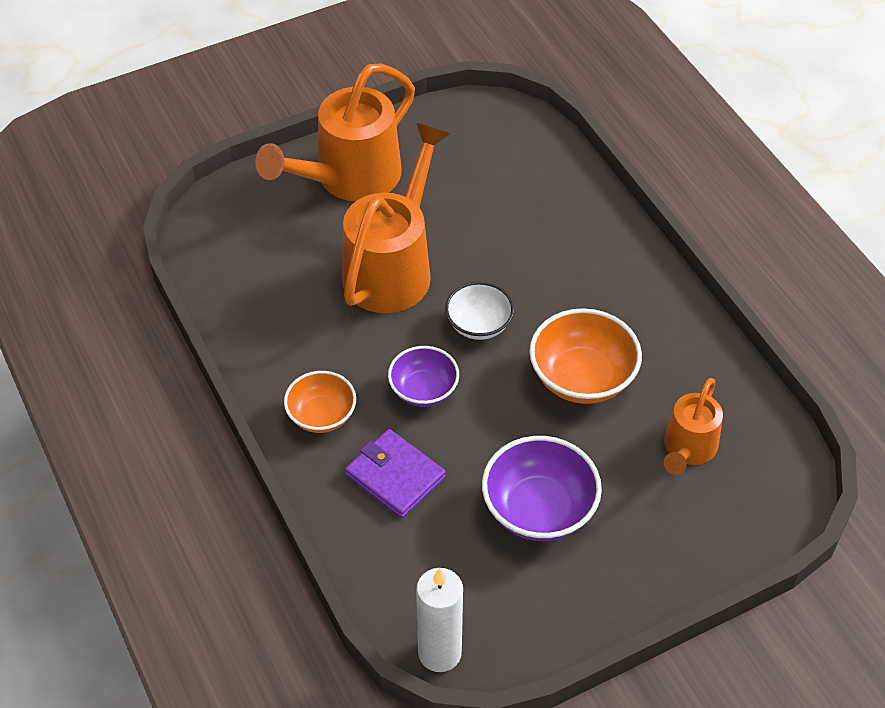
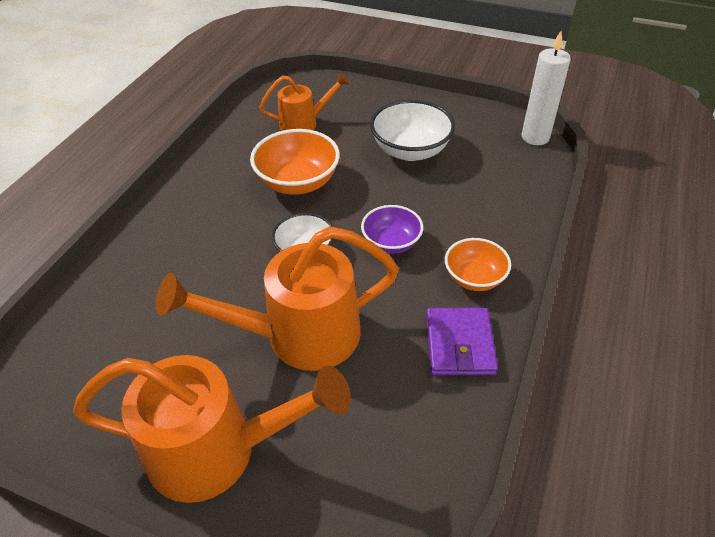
camera: 130 degrees left, 5 degrees down
(395, 476) = (467, 214): purple wallet -> purple wallet (459, 344)
(539, 509) = (410, 150): purple bowl -> white bowl

